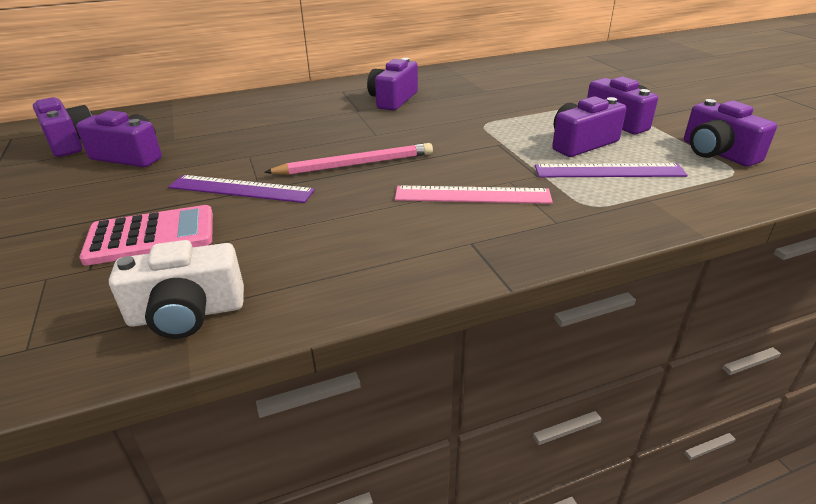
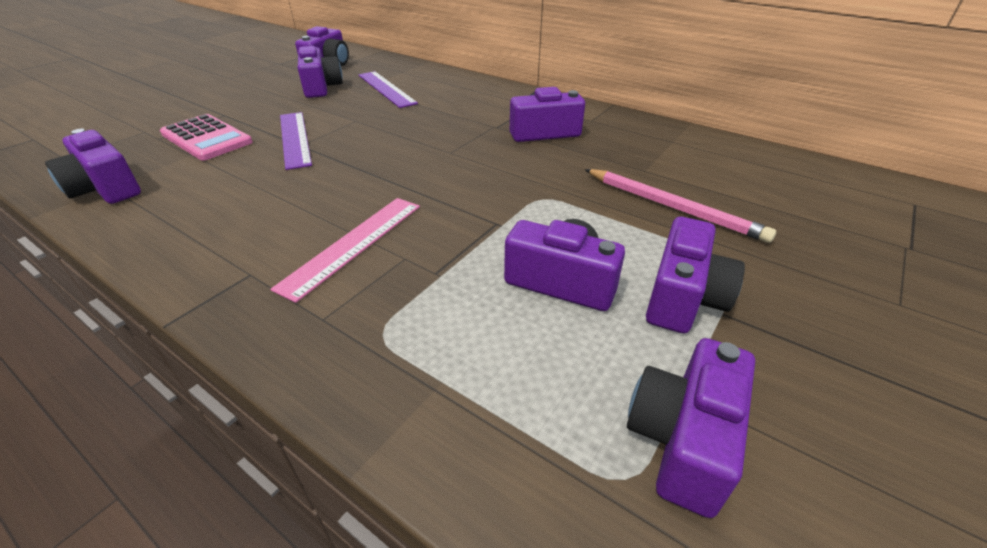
camera: 55 degrees right, 5 degrees up
(187, 313) = (105, 188): white camera -> purple camera
(355, 164) = (375, 165): pink pencil -> pink pencil (673, 207)
(472, 195) = (353, 244): pink ruler -> pink ruler turned 60 degrees clockwise
(609, 171) = (496, 327): purple ruler -> purple ruler (386, 89)

